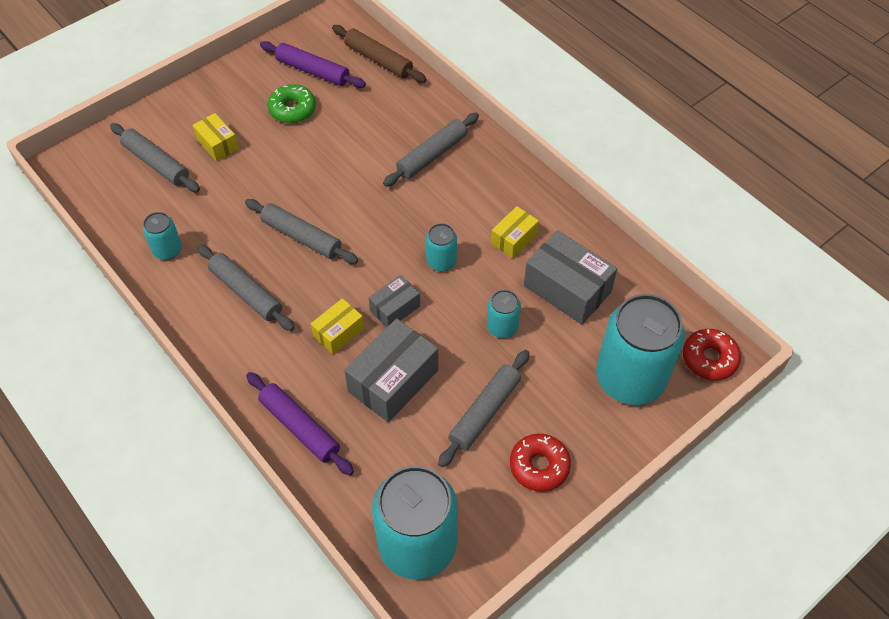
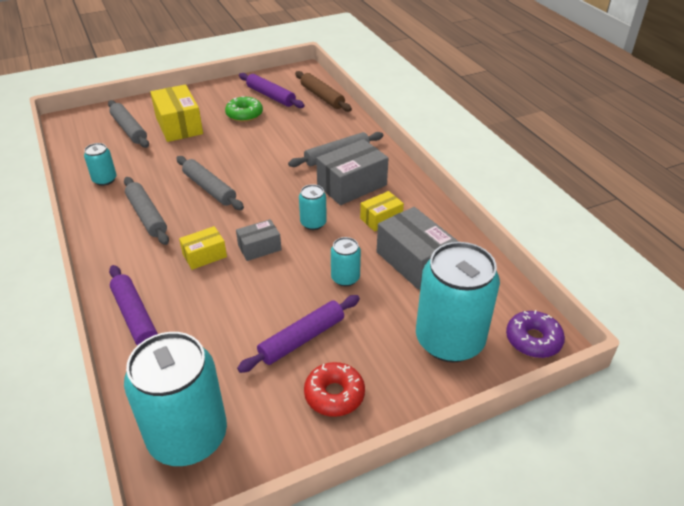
camera: 15 degrees right, 15 degrees down
(217, 144) = (179, 125): yellow box -> yellow box, size x1.76
(393, 381) = (232, 299): grey box -> grey box (352, 185)
(484, 412) = (302, 339): grey rolling pin -> purple rolling pin
(709, 359) = (533, 340): red donut -> purple donut

